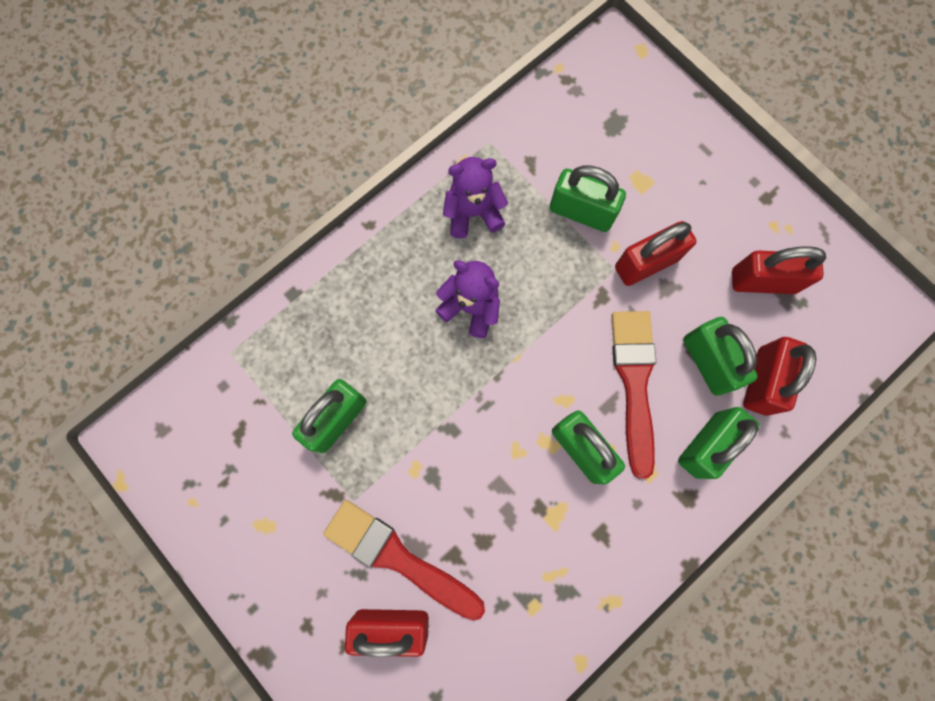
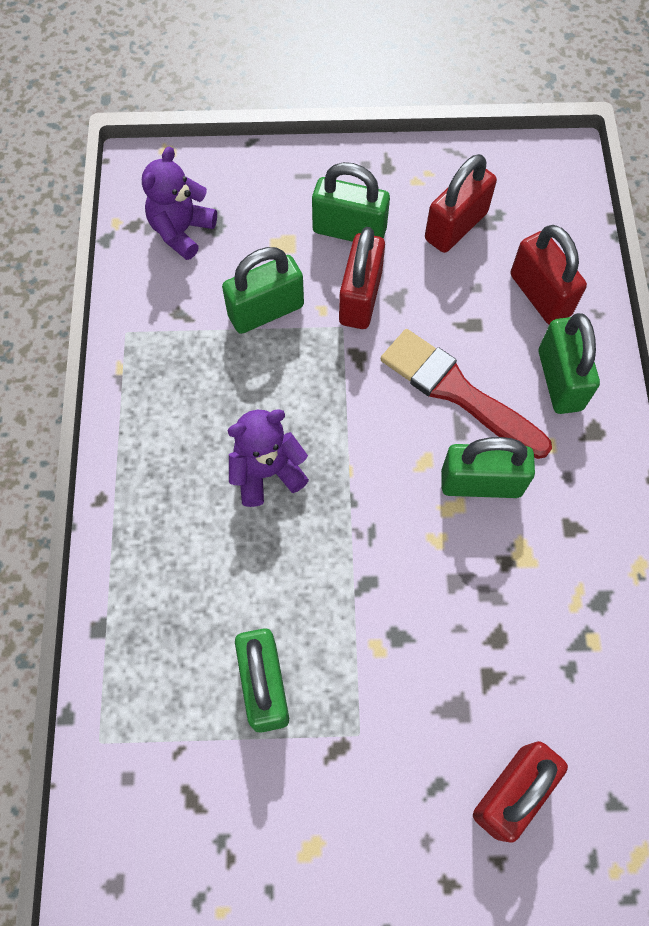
camera: 50 degrees left, 10 degrees down
(398, 557) = (450, 733): red brush -> none
(473, 213) = (179, 399): purple teddy bear -> purple teddy bear (181, 231)
(708, 362) = (489, 321): green padlock -> green padlock (349, 230)

